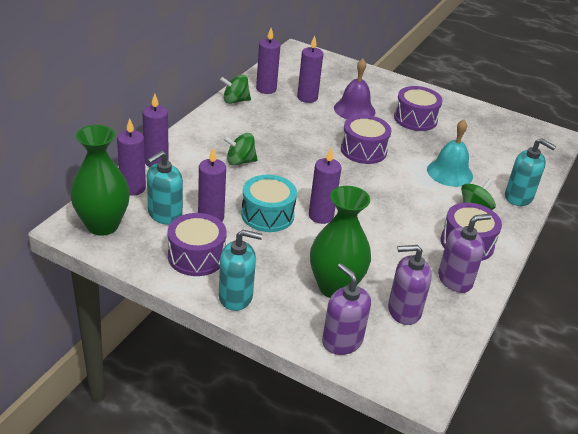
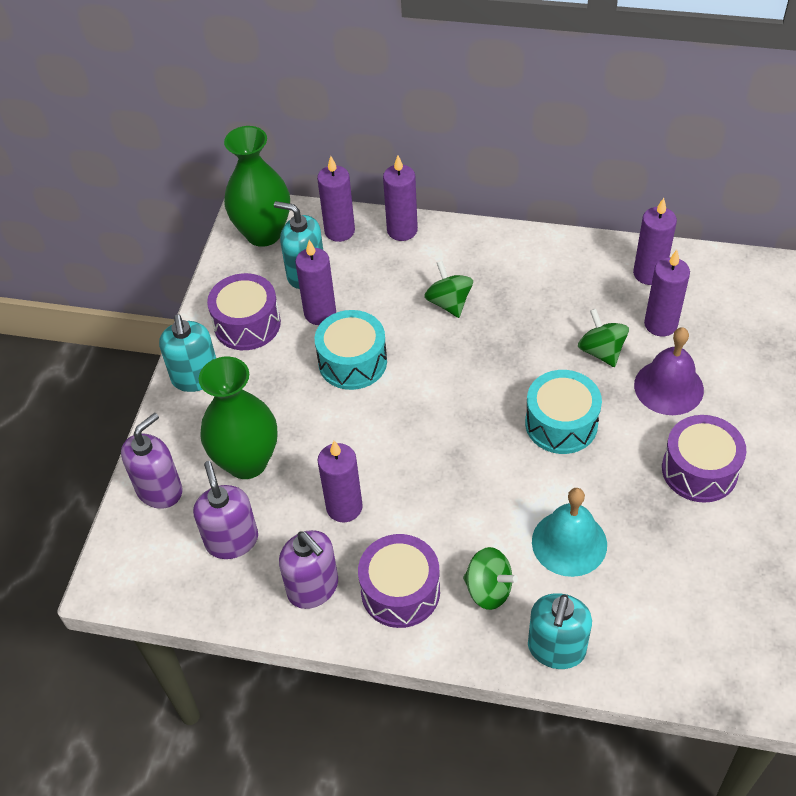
camera: 80 degrees right, 15 degrees up
(235, 101) = (591, 253): green spinning top -> green spinning top (601, 351)
(321, 216) = (377, 414): purple candle -> purple candle (344, 507)
(363, 150) = (561, 423): purple drum -> turquoise drum

